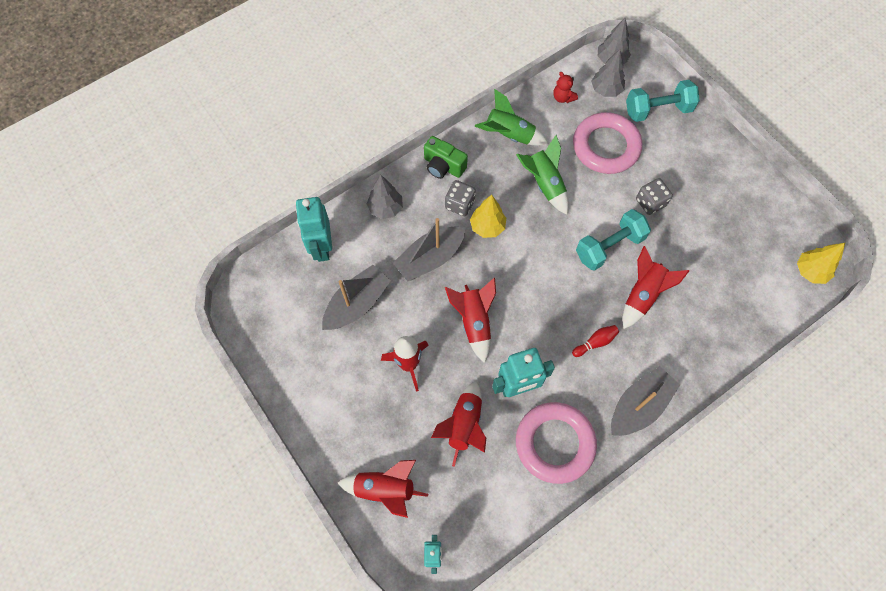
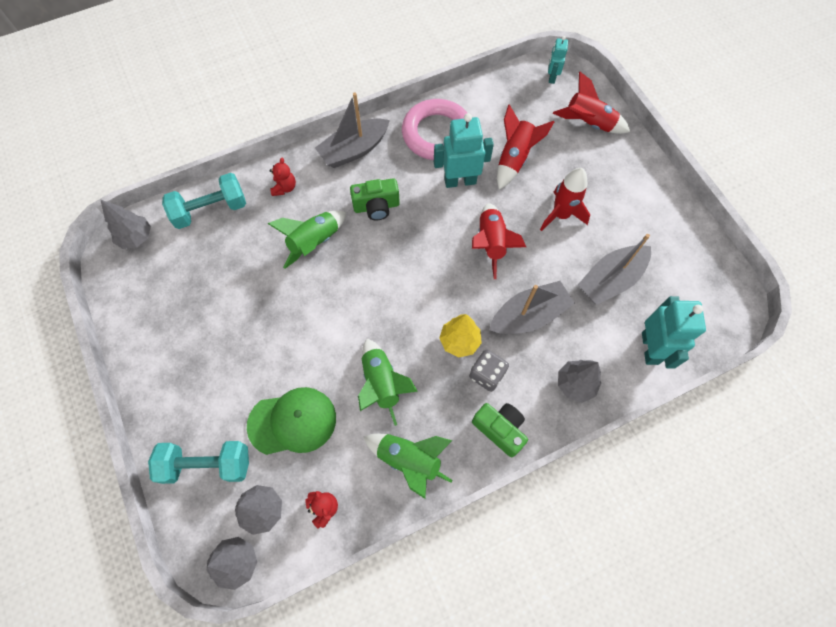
camera: 170 degrees left, 0 degrees up
(595, 342) = (376, 206): red bowling pin -> green camera
(606, 146) = (292, 422): pink ring -> green cap
(609, 247) = (331, 296): turquoise dumbbell -> turquoise dumbbell (210, 210)
(643, 295) = (314, 242): red rocket -> green rocket
(650, 202) = (267, 339): grey dice -> none
(694, 348) = (284, 188): none -> red teddy bear
(810, 271) = (136, 238): yellow tree -> grey tree

